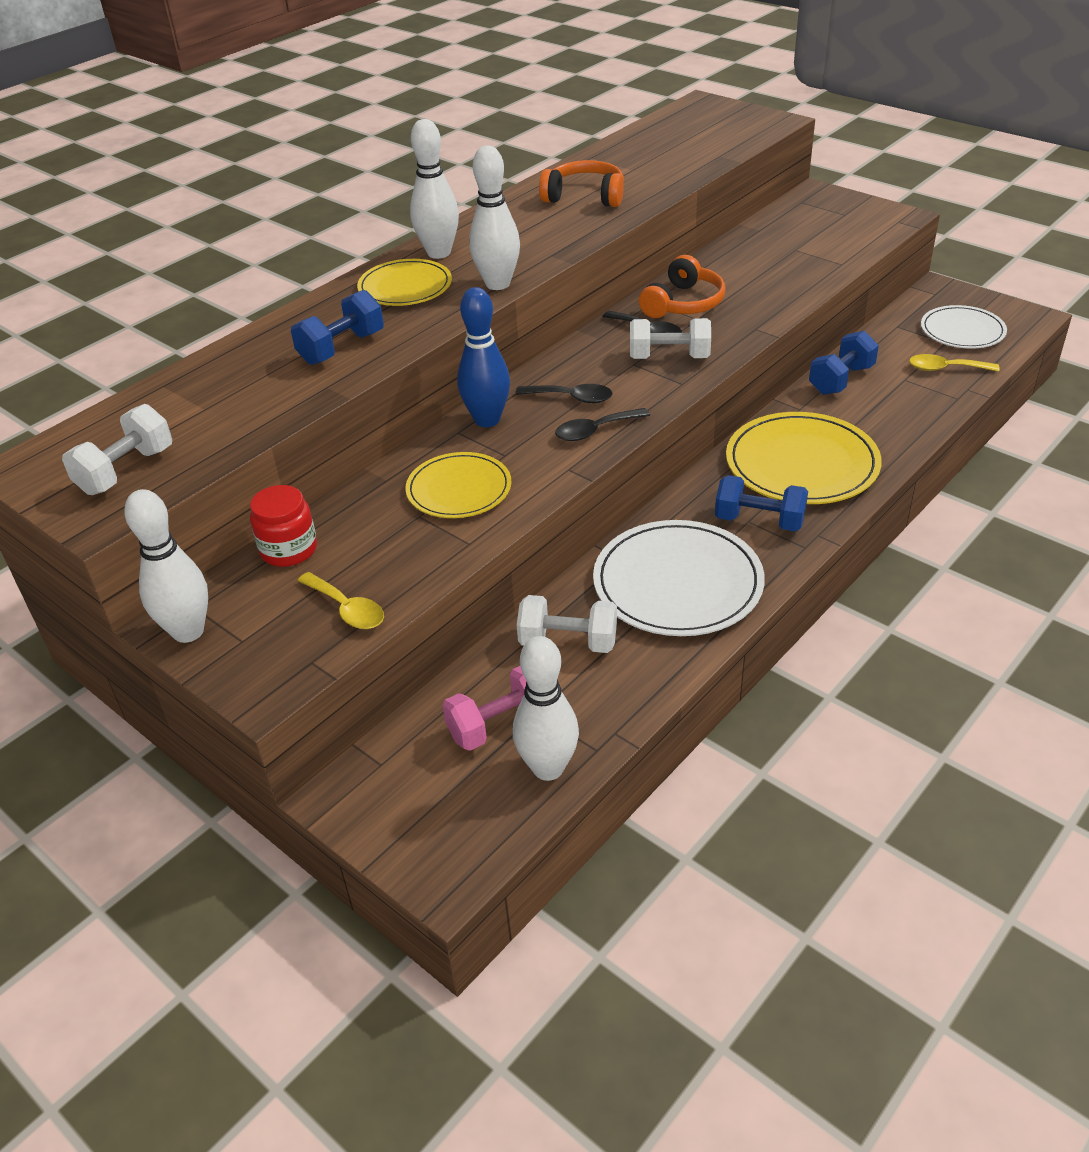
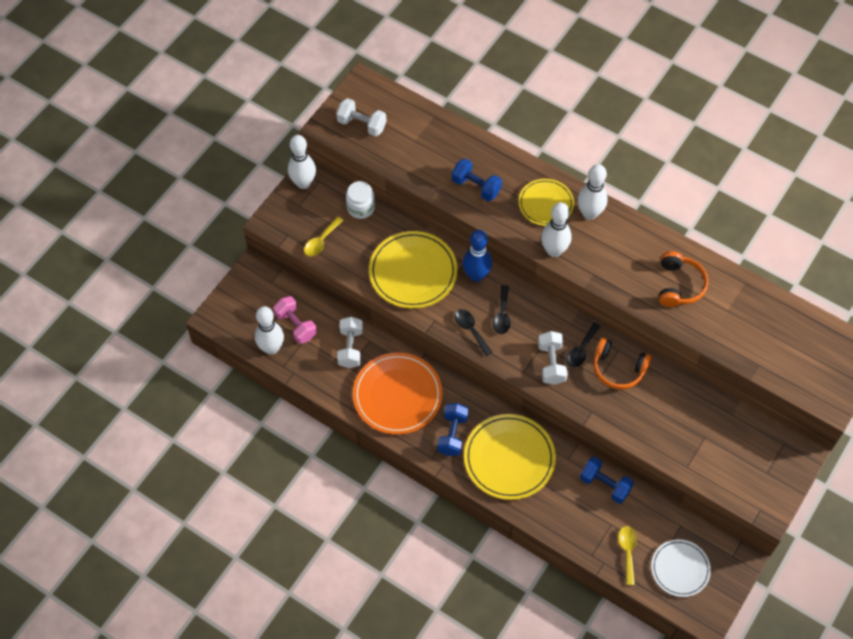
camera: 80 degrees right, 20 degrees up
(289, 550) = (361, 208): red jar -> white jar
(459, 489) = (413, 272): yellow plate -> yellow plate, size x1.61
(678, 583) = (397, 395): white plate -> orange plate

